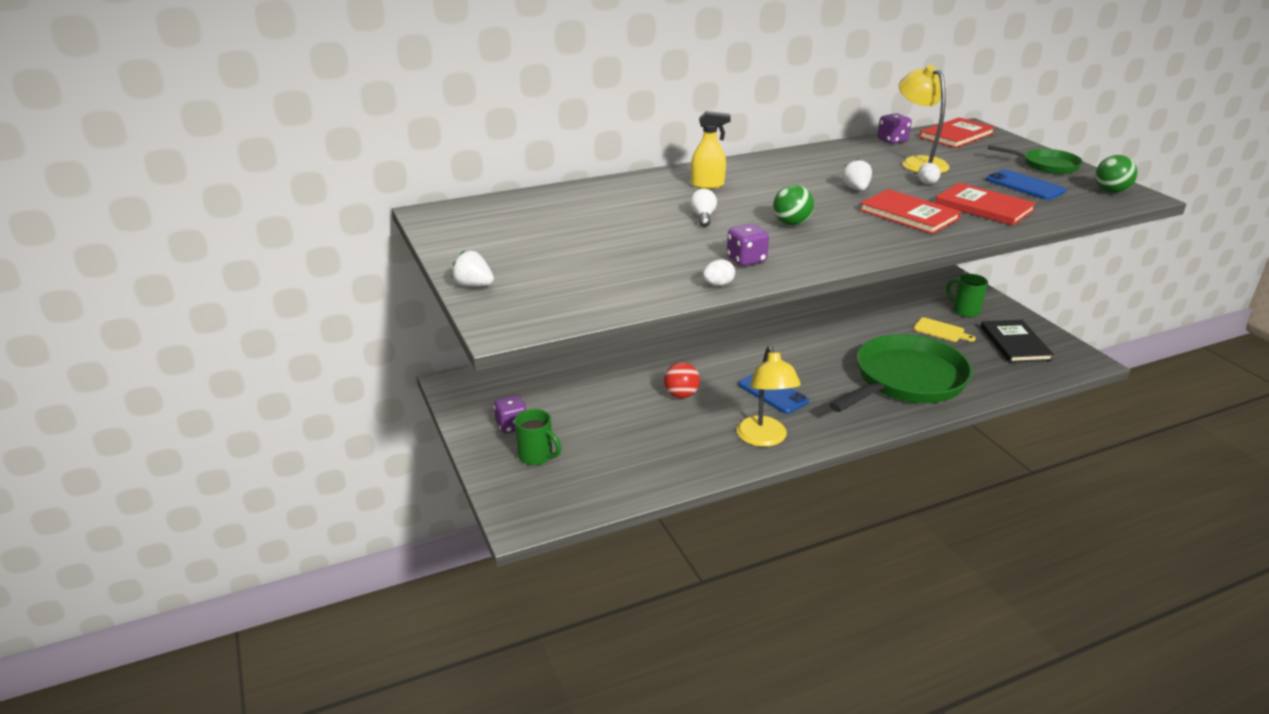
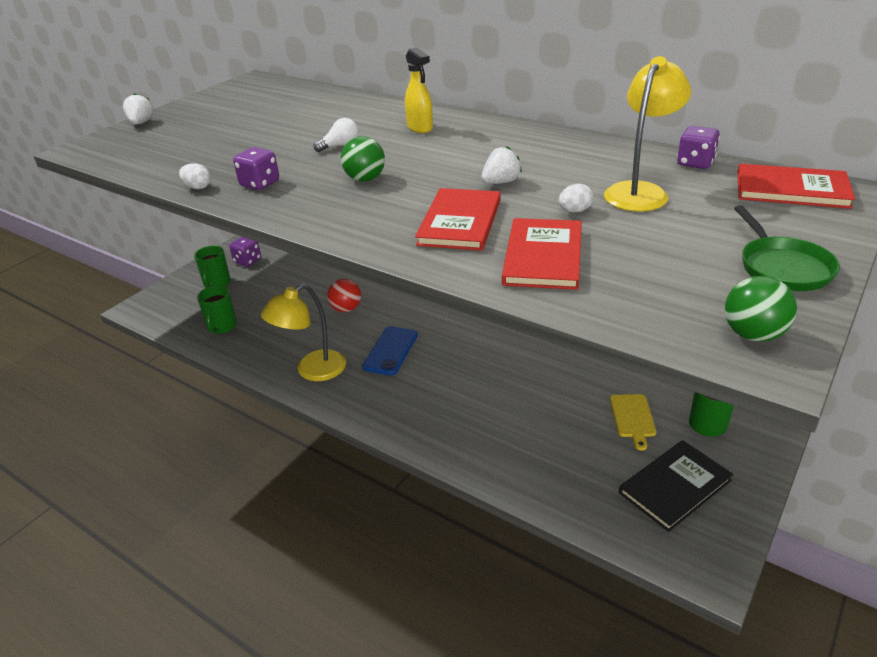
camera: 60 degrees right, 5 degrees up
(631, 472) = (222, 327): none -> green mug
(905, 381) = (491, 423): green pan -> none
(1024, 185) = (666, 267): blue phone -> none

